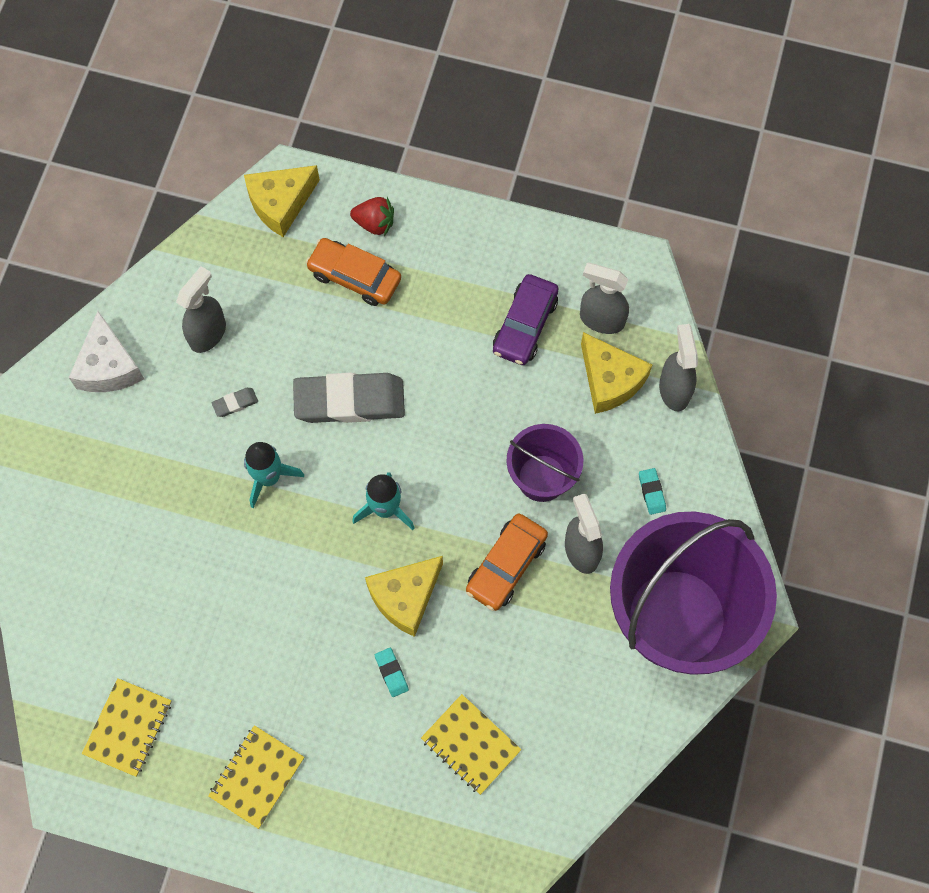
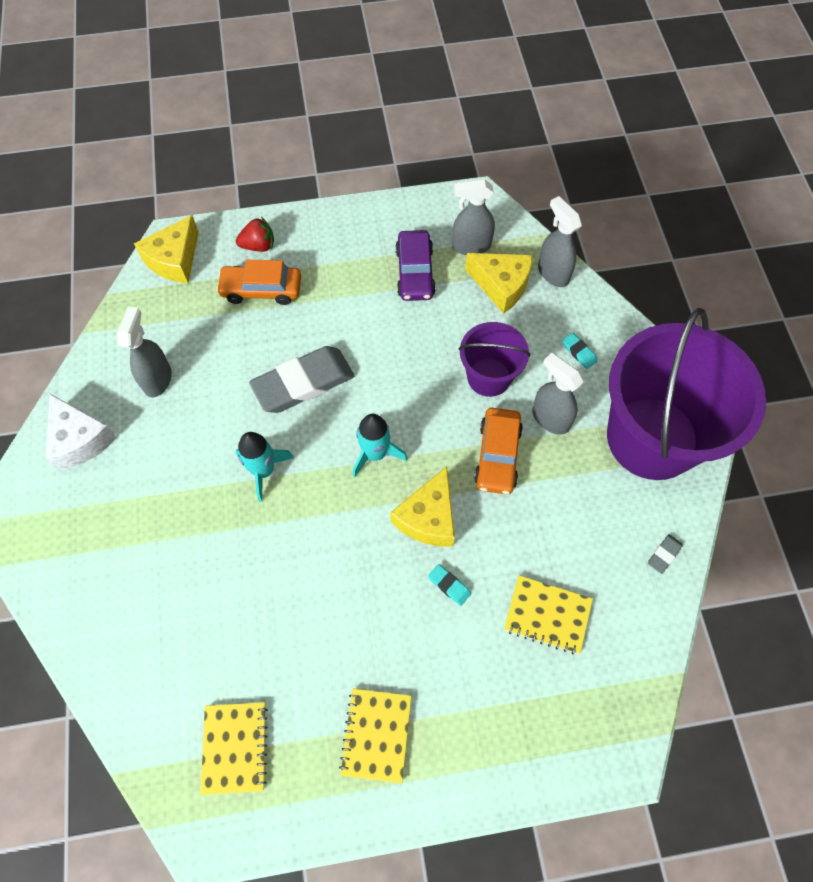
camera: 25 degrees left, 5 degrees down
(235, 403) = (206, 424): grey eraser -> grey eraser (664, 554)

